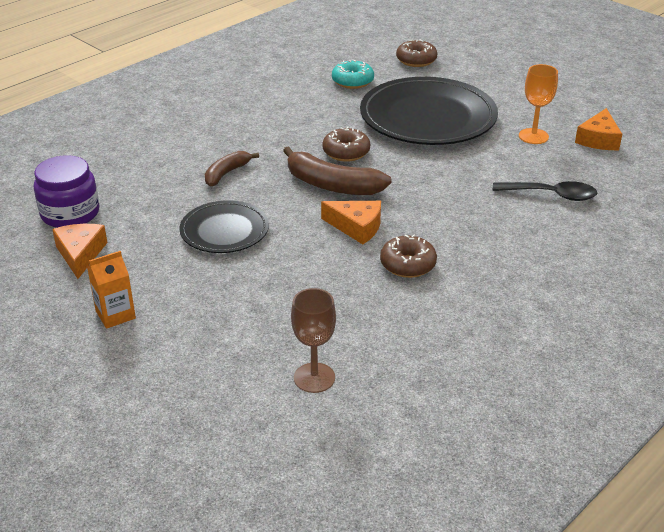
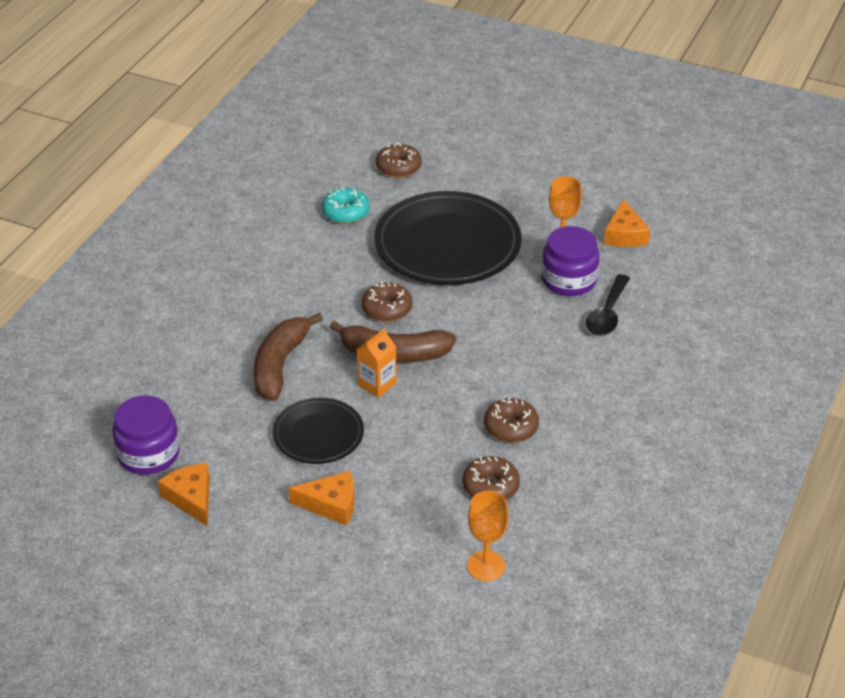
camera: 20 degrees left, 5 degrees up
(115, 315) = (269, 554): orange carton -> orange carton (377, 384)
(226, 173) = (280, 365): brown banana -> brown banana, size x1.68
(314, 378) = (486, 566): brown goblet -> orange goblet
(356, 227) = (443, 397): orange cheese -> orange cheese (331, 504)
(359, 309) = (490, 487): none -> brown donut
(527, 162) = (569, 280): none -> purple jar
(551, 195) = (607, 314): black spoon -> black spoon turned 120 degrees clockwise

